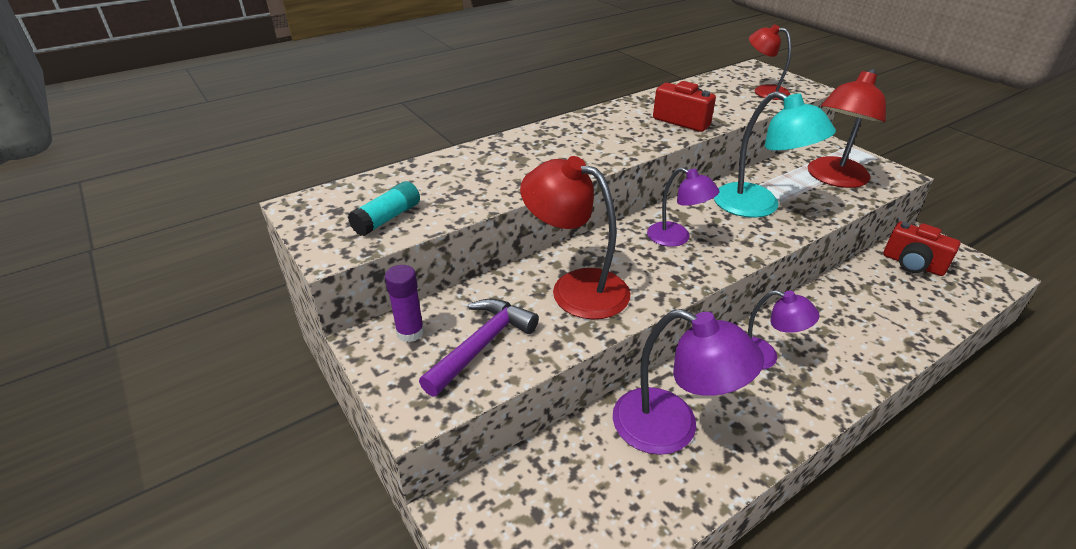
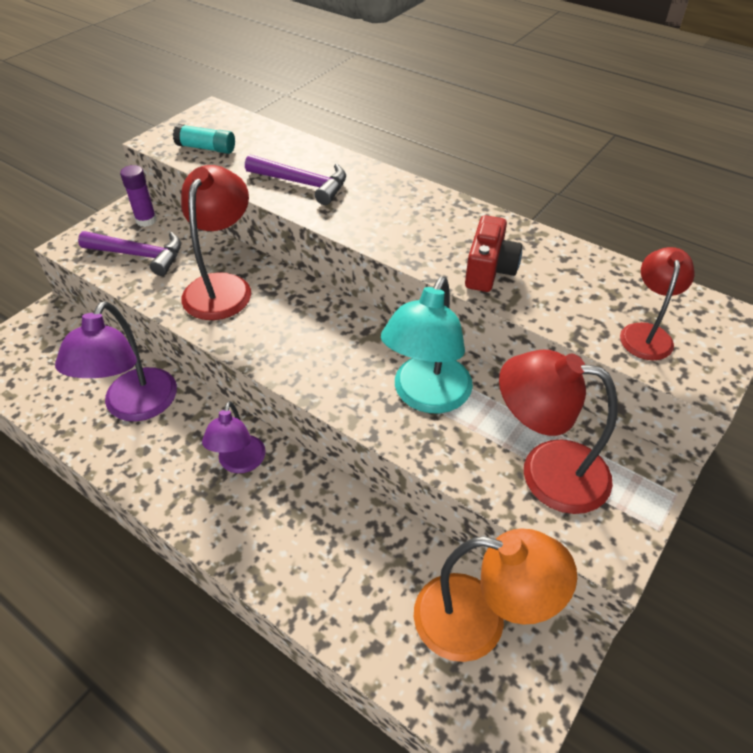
camera: 70 degrees right, 10 degrees up
(510, 173) = (303, 184): none -> purple hammer
(676, 238) = (327, 337): purple lamp -> none
(912, 264) = (479, 621): red camera -> orange lamp

